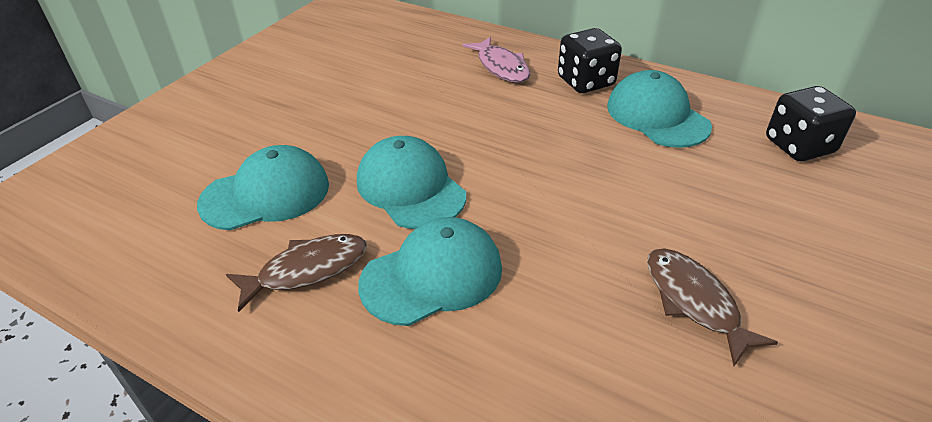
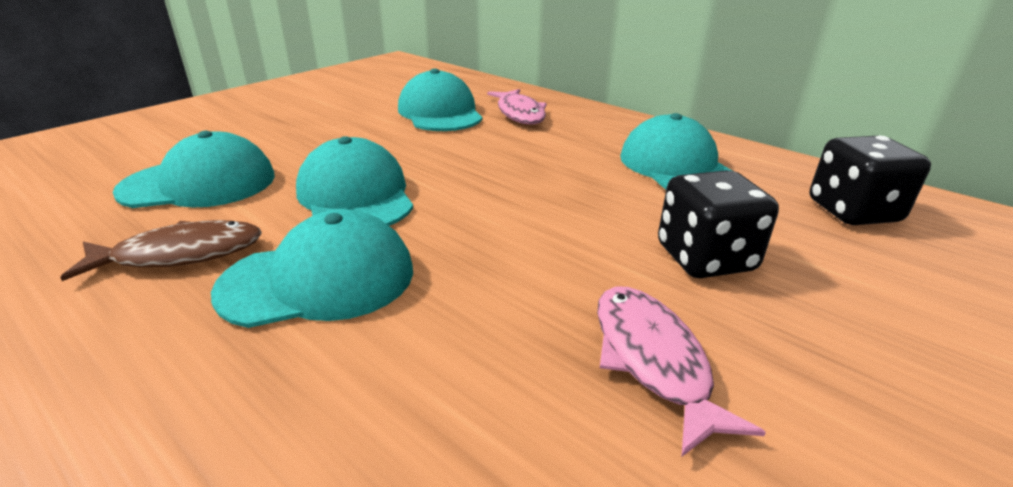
camera: 10 degrees right, 10 degrees down
(428, 75) = (440, 113): none -> turquoise cap
(585, 82) = (606, 132): black dice -> black dice (705, 258)
(694, 302) = (652, 360): brown fish -> pink fish

